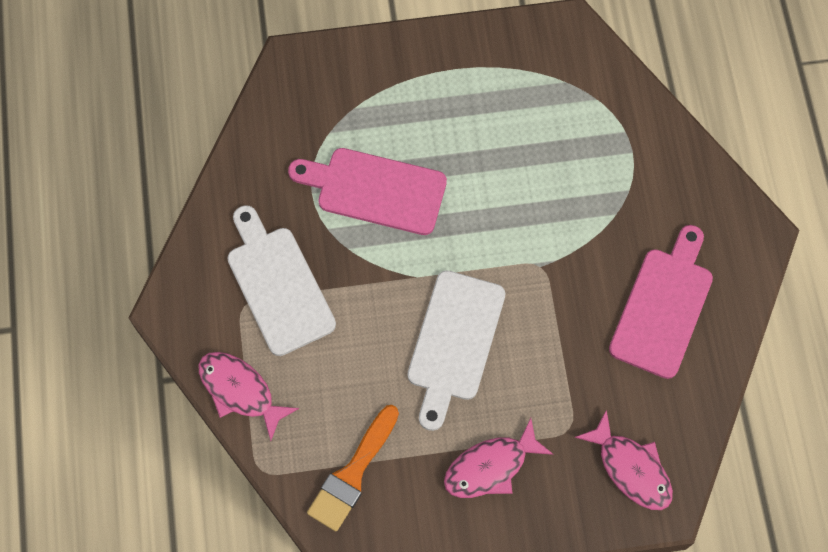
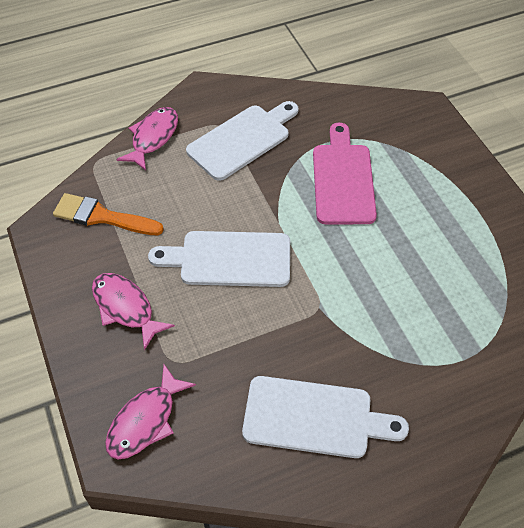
camera: 75 degrees right, 15 degrees down
(663, 306) = (314, 417): pink cutting board -> white cutting board

